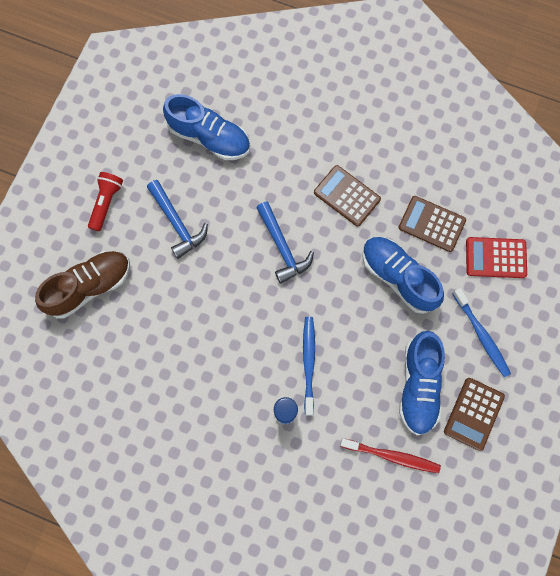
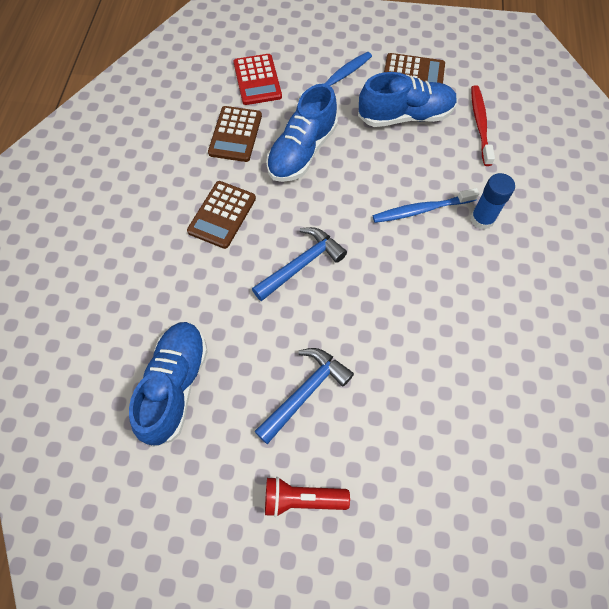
camera: 105 degrees left, 10 degrees down
(90, 287) = (426, 481): brown shoe -> none

